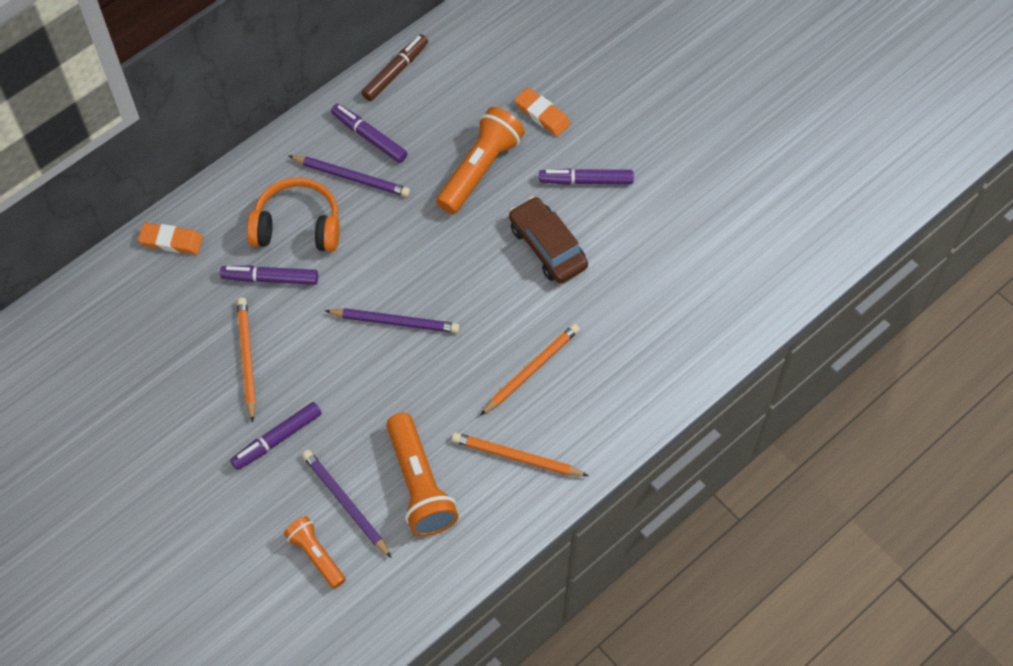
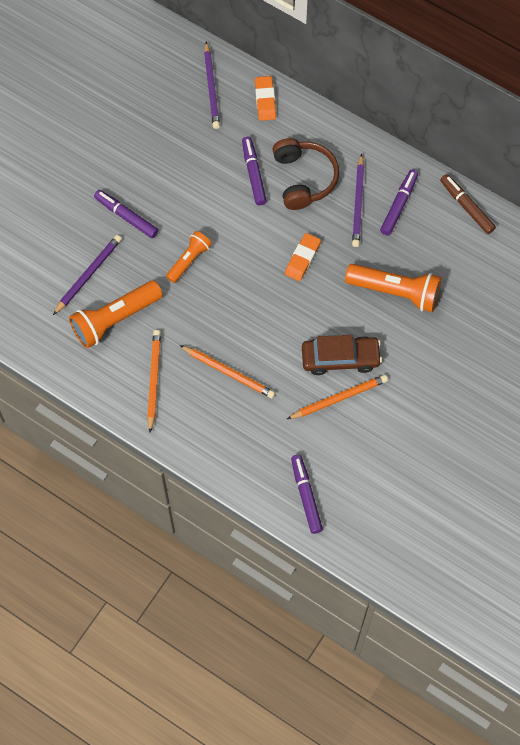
camera: 75 degrees right, 5 degrees up
(247, 359) = (184, 178): orange pencil -> orange pencil (339, 398)
(297, 226) = (304, 179): orange headphones -> brown headphones
(316, 555) = (45, 267): orange flashlight -> orange flashlight (189, 260)
(395, 71) = (466, 207): brown marker -> brown marker turned 150 degrees counterclockwise
(395, 322) = (242, 267): purple pencil -> purple pencil (211, 88)
(542, 114) = (463, 325): orange eraser -> orange eraser (302, 259)
(547, 247) = (340, 358): brown car -> brown car turned 45 degrees clockwise
(586, 181) = (410, 373): purple marker -> purple marker (306, 496)

